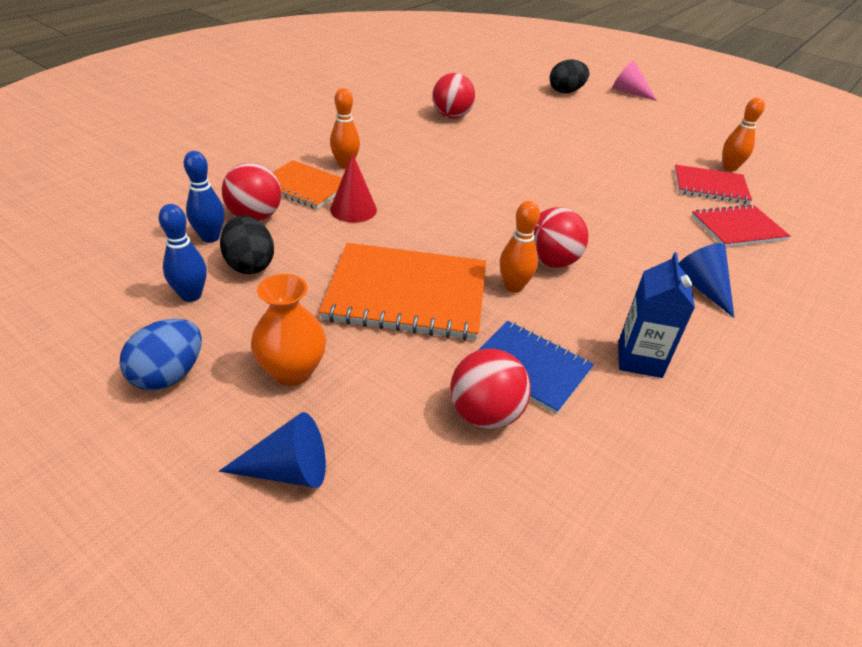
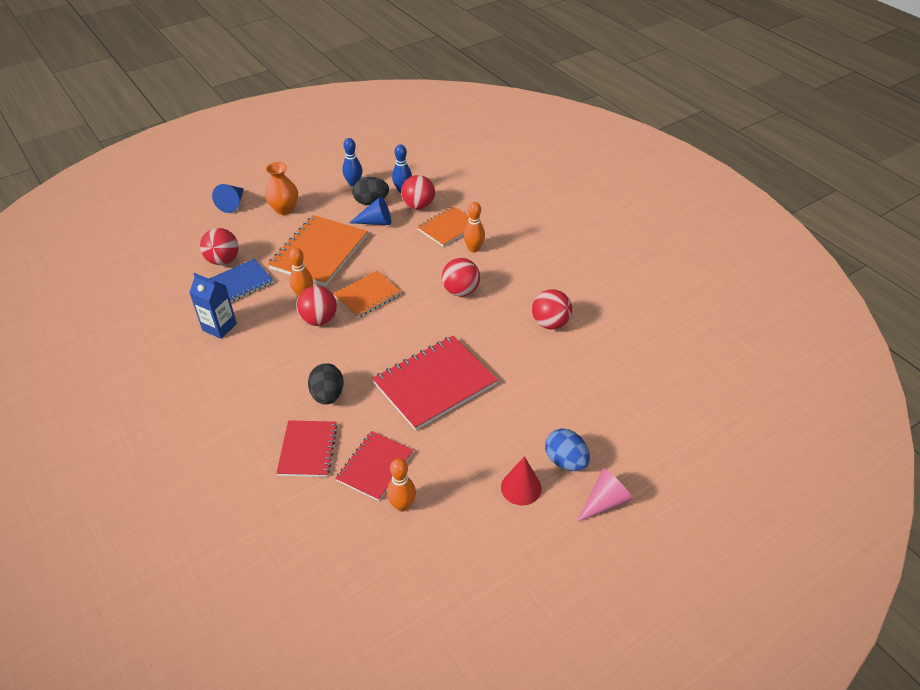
camera: 110 degrees right, 5 degrees up
(169, 375) = (302, 178): blue egg -> blue egg (565, 461)
(353, 209) = (413, 244): red cone -> red cone (521, 487)
(431, 166) = (460, 291): none -> red ball
(479, 230) = (367, 296): none -> orange notebook
(566, 92) = (607, 434): black egg -> black egg (328, 395)
(583, 167) = (434, 383): none -> red notebook
(702, 288) = (256, 386): blue cone -> blue cone (376, 222)

